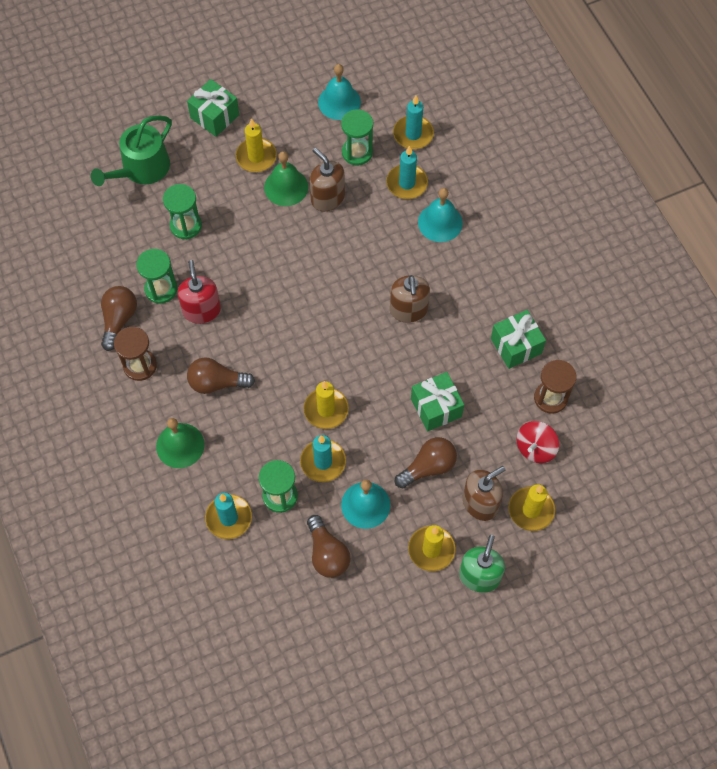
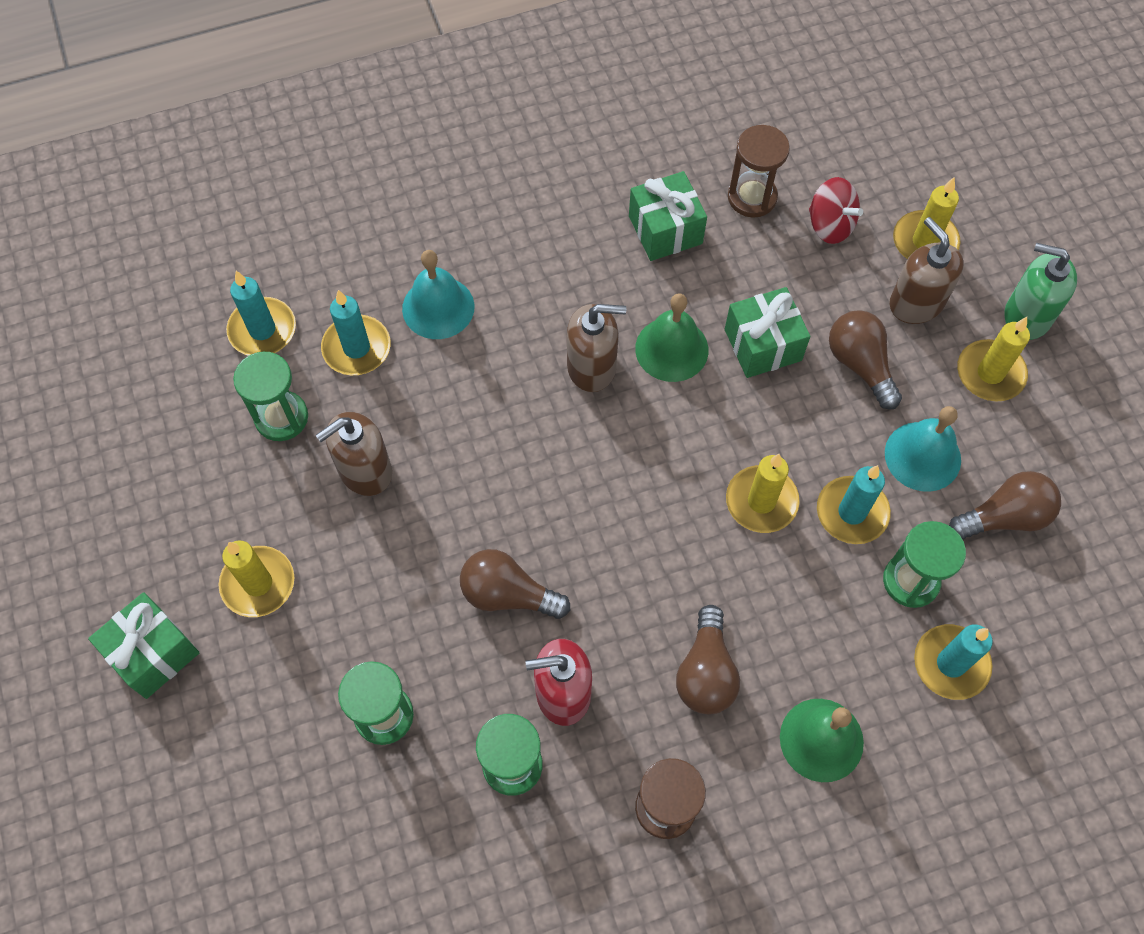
camera: 85 degrees left, 0 degrees up
(119, 320) = (569, 846): brown light bulb -> brown light bulb (508, 594)
(141, 169) = (244, 796): green watering can -> none
(286, 187) = (331, 536): green bell -> green bell (671, 349)
(339, 102) = (171, 437): turquoise bell -> none

